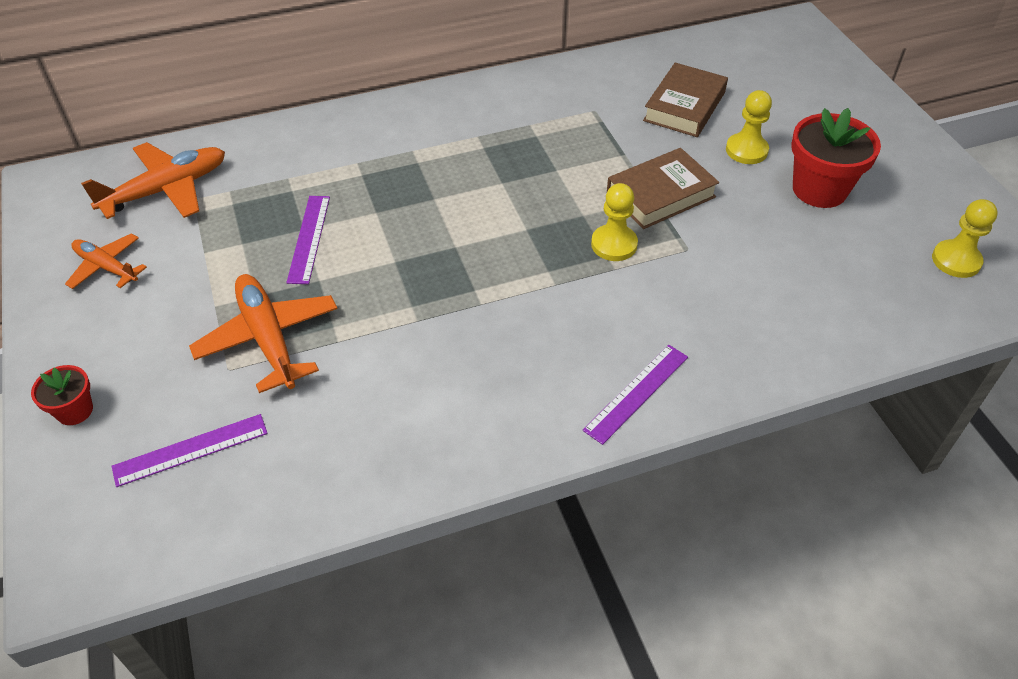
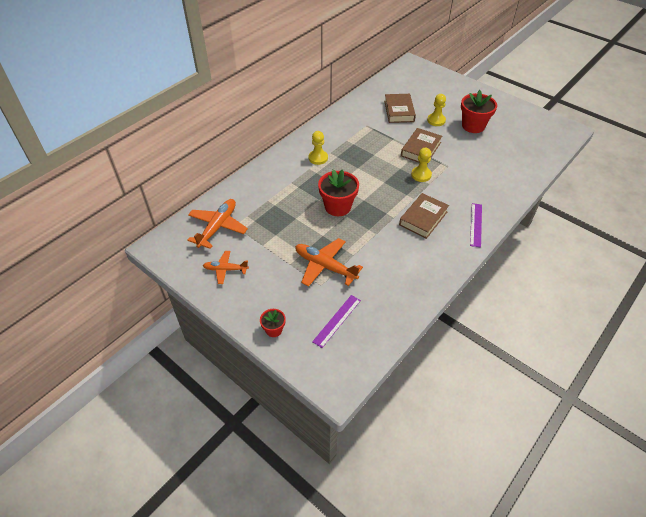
camera: 30 degrees left, 0 degrees up
(309, 238) = (302, 221): purple ruler -> none
(396, 239) = (338, 207): none -> red flower pot
(537, 332) = (423, 218): none -> brown book
(956, 260) = (536, 134): yellow pawn -> yellow pawn (318, 158)

